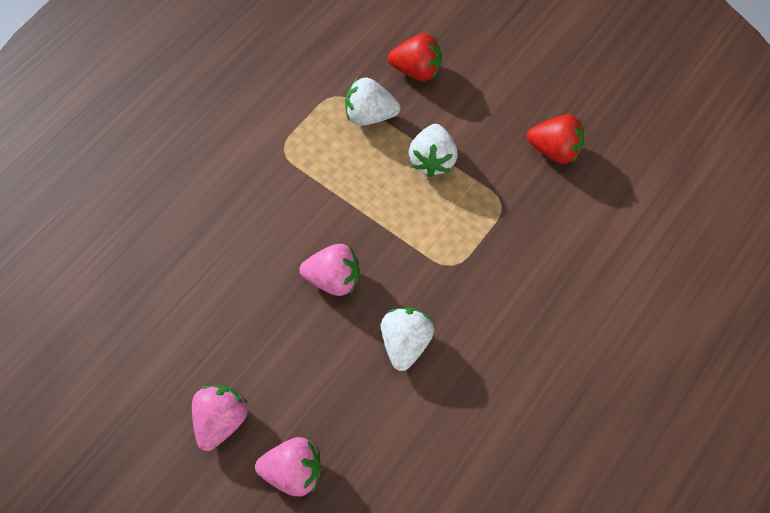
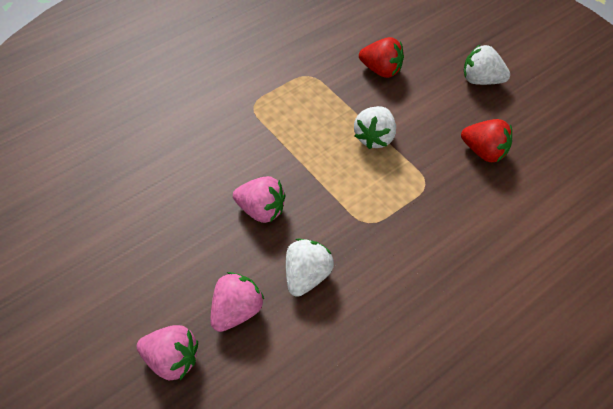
camera: 15 degrees right, 10 degrees down
(221, 420) = (126, 301): pink strawberry -> pink strawberry (237, 311)
(370, 115) = (332, 94): white strawberry -> white strawberry (481, 80)

